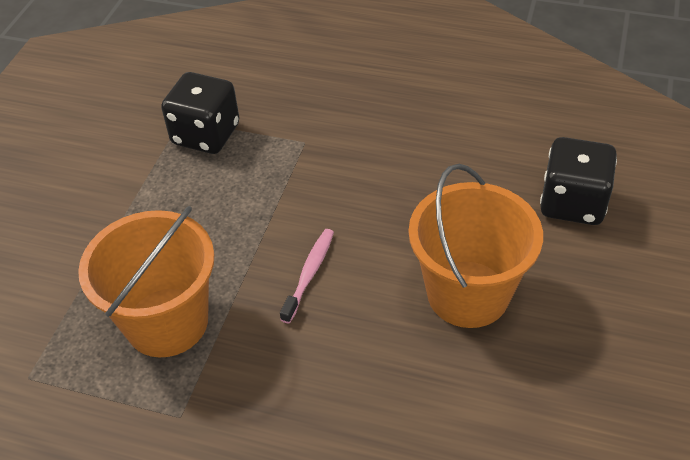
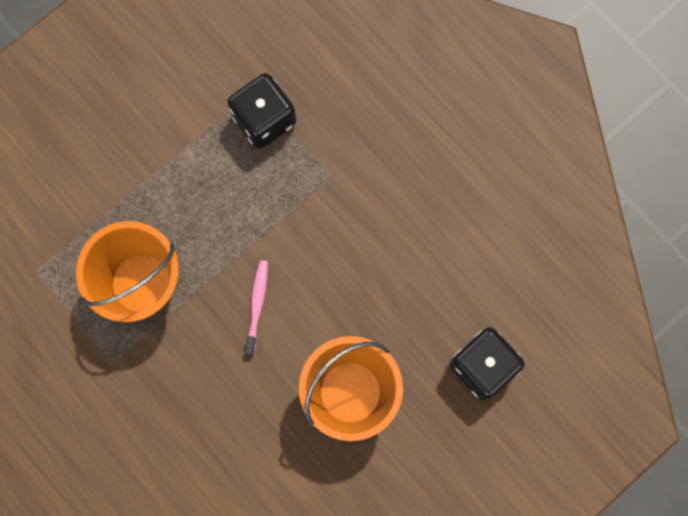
camera: 30 degrees right, 30 degrees up
(309, 274) = (257, 305): pink toothbrush -> pink toothbrush turned 45 degrees counterclockwise

